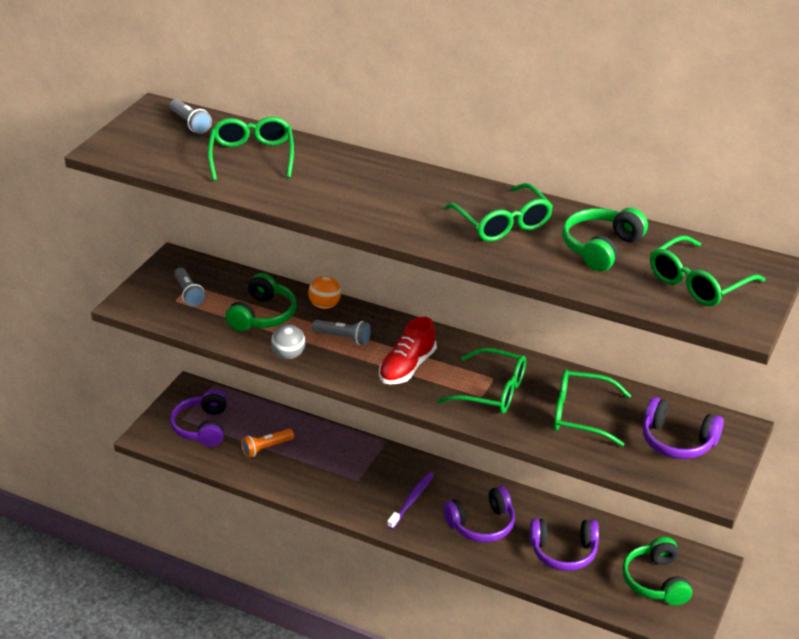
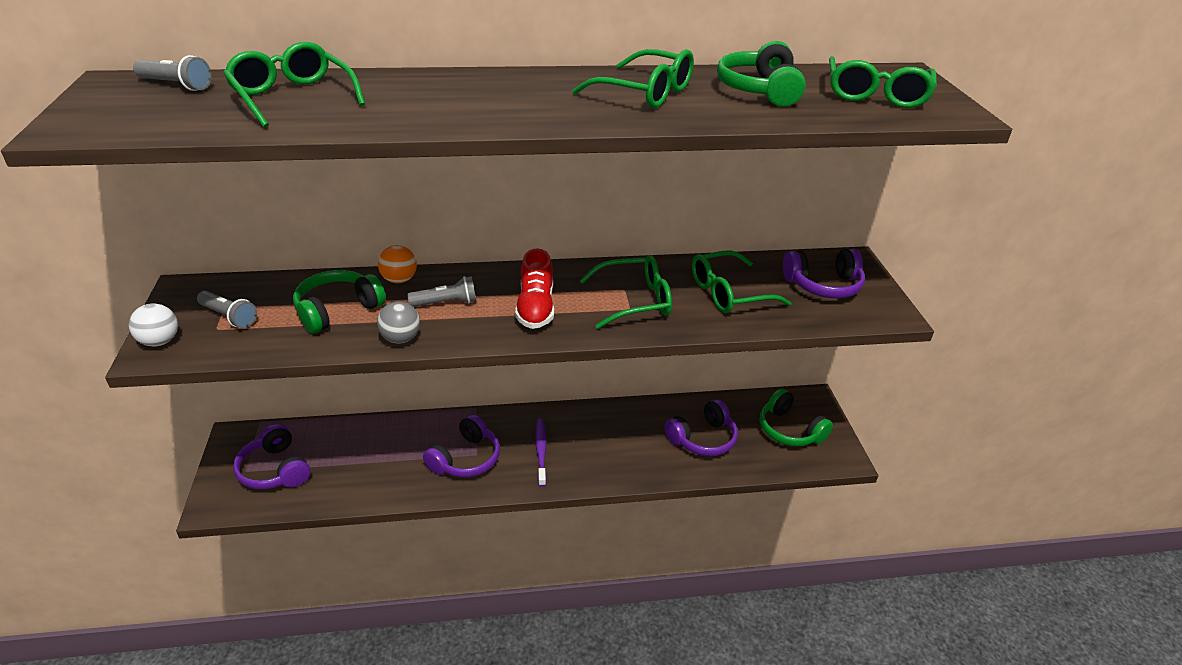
camera: 35 degrees left, 0 degrees up
(135, 297) = (160, 341): none -> white ball
(263, 315) = (337, 310): green headphones -> green headphones turned 120 degrees counterclockwise
(266, 448) = (361, 462): orange flashlight -> none
(482, 524) = (618, 445): purple headphones -> purple headphones (466, 459)

